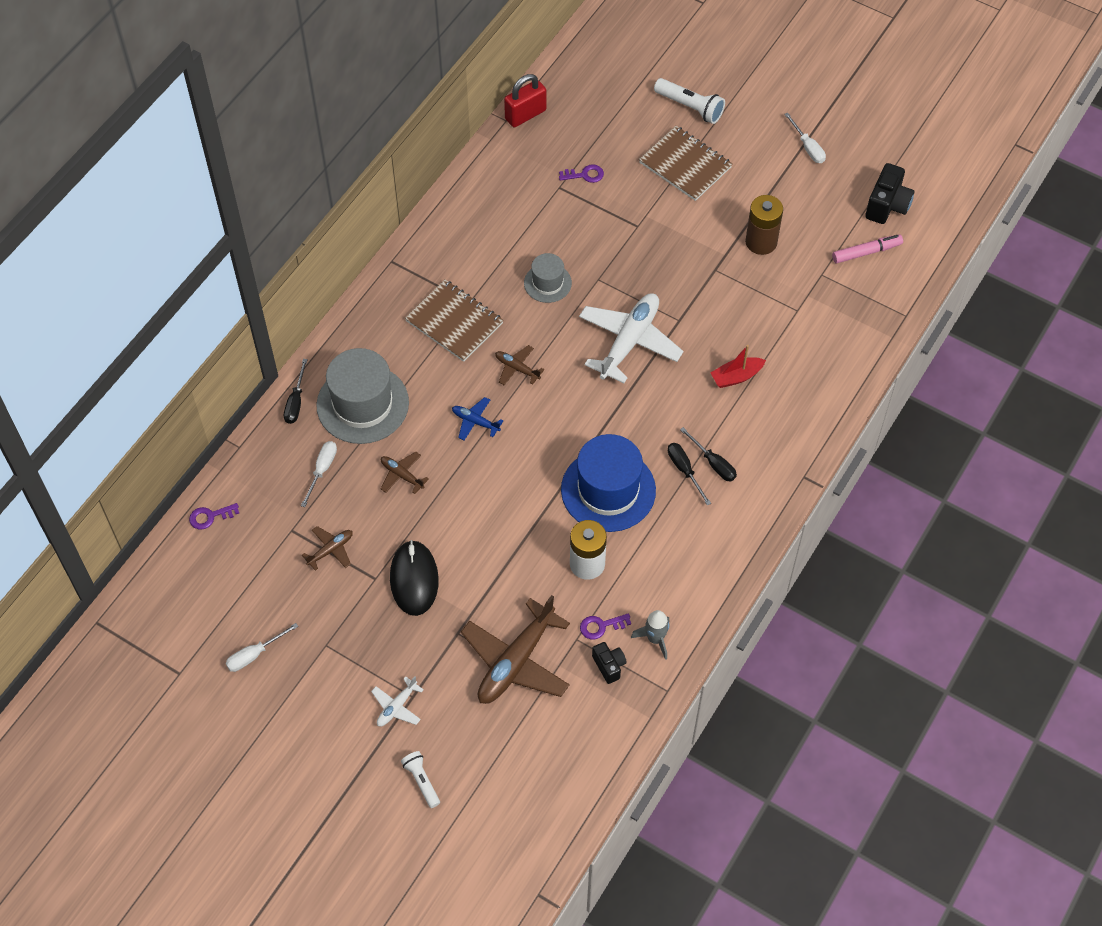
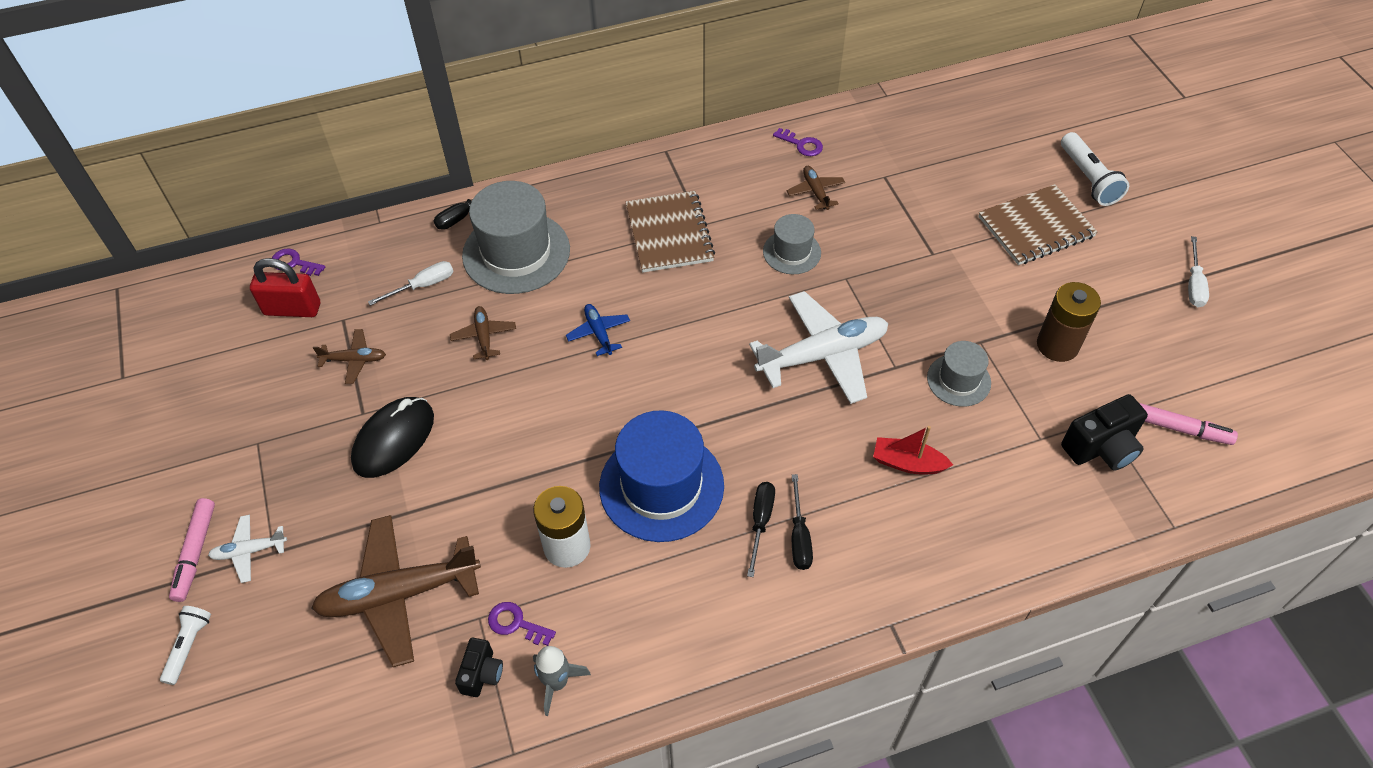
camera: 40 degrees right, 5 degrees down
(254, 654) = (194, 406): white screwdriver -> none
(363, 732) = (195, 553): none -> pink marker
(517, 368) = (686, 310): brown plane -> brown plane (815, 192)
(525, 115) = (910, 100): red padlock -> red padlock (292, 309)
(585, 175) = (920, 180): purple key -> purple key (801, 144)
(685, 165) = (1035, 227): brown notebook -> brown notebook turned 75 degrees clockwise
(722, 304) = (958, 380): none -> grey hat
(887, 205) = (1246, 395): black camera -> black camera (1101, 448)

